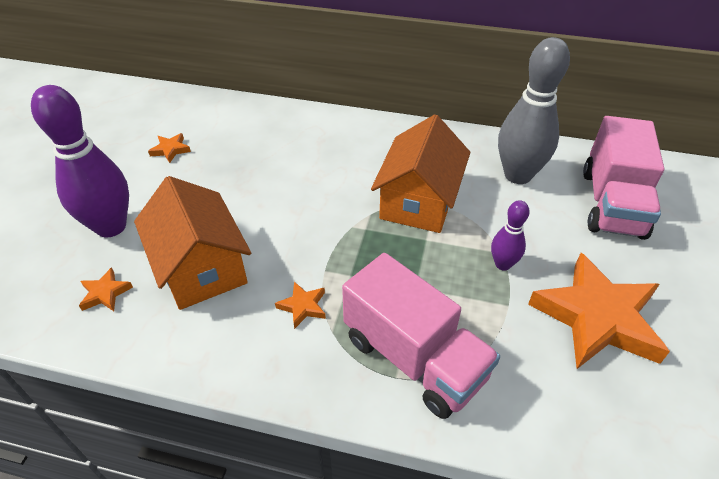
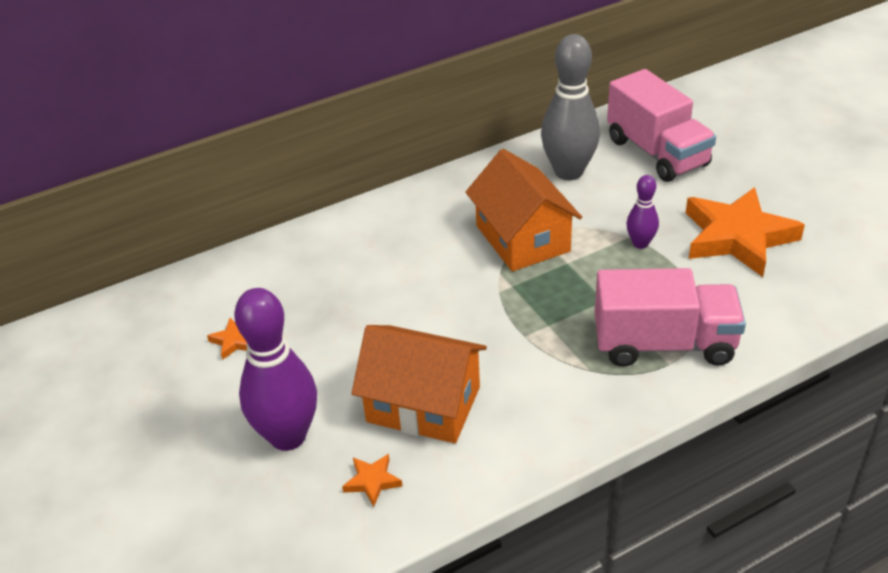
camera: 40 degrees left, 5 degrees down
(303, 306) = (545, 370): orange star -> none

